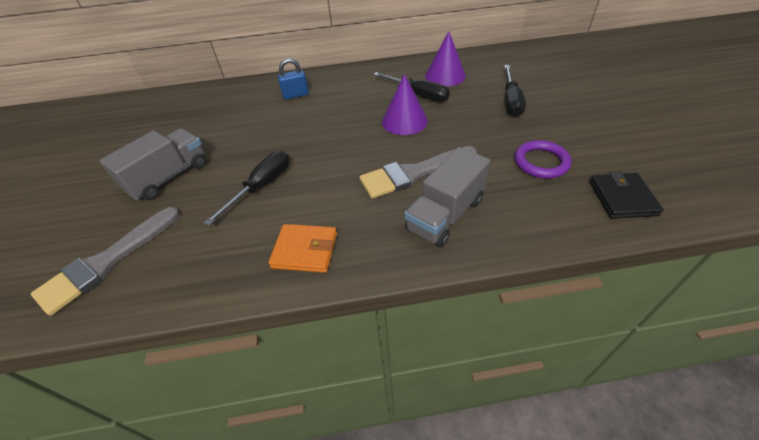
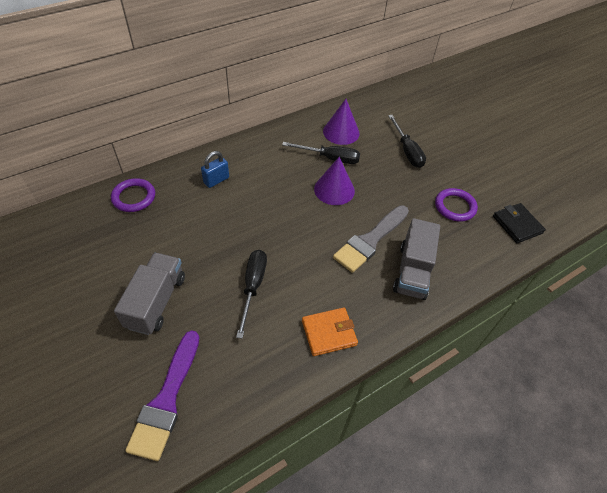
camera: 30 degrees left, 5 degrees up
(106, 262) = (166, 399): grey brush -> purple brush
(218, 96) = (134, 197): none -> purple ring

